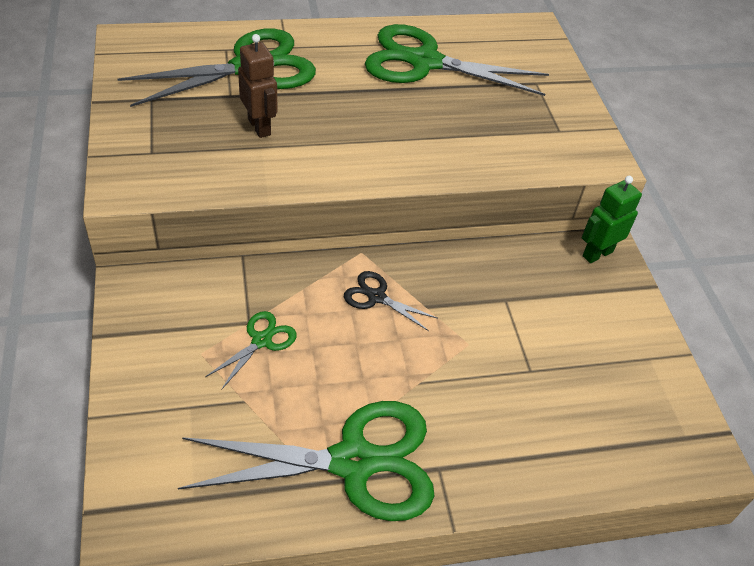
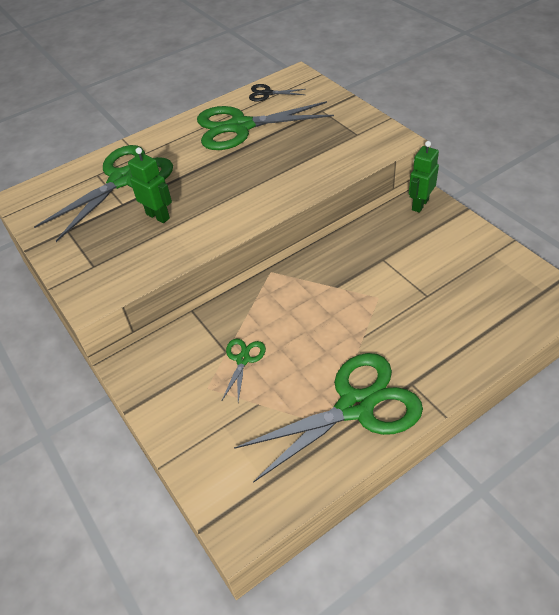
camera: 15 degrees left, 0 degrees up
(259, 127) = (158, 216): brown robot -> green robot
(376, 297) = (300, 295): black scissors -> black scissors (267, 93)

